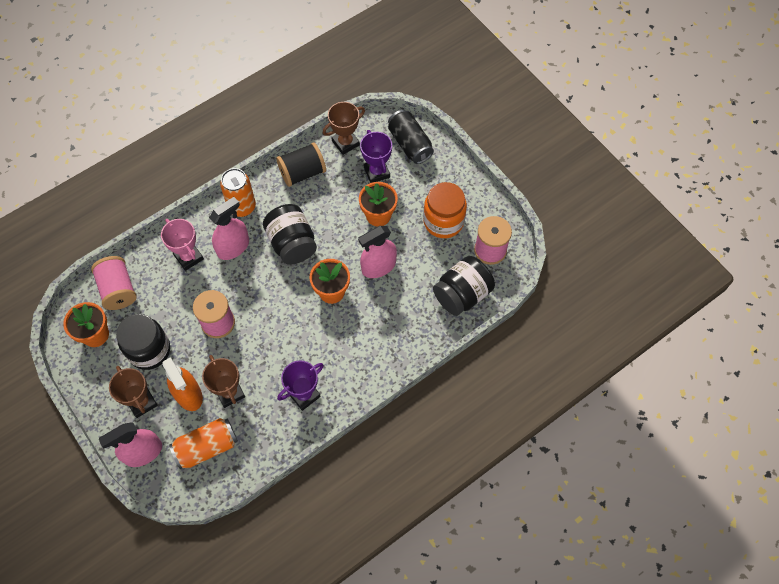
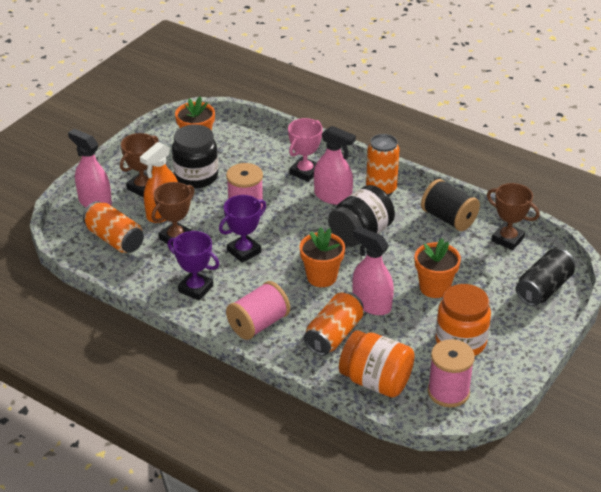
camera: 70 degrees right, 25 degrees down
(118, 289) = (248, 141): pink spool -> pink spool (258, 324)
(376, 172) = (487, 272): purple trophy -> purple trophy (244, 251)
(402, 306) = (333, 335): none -> orange can
(462, 294) = (376, 381): black jar -> orange jar

